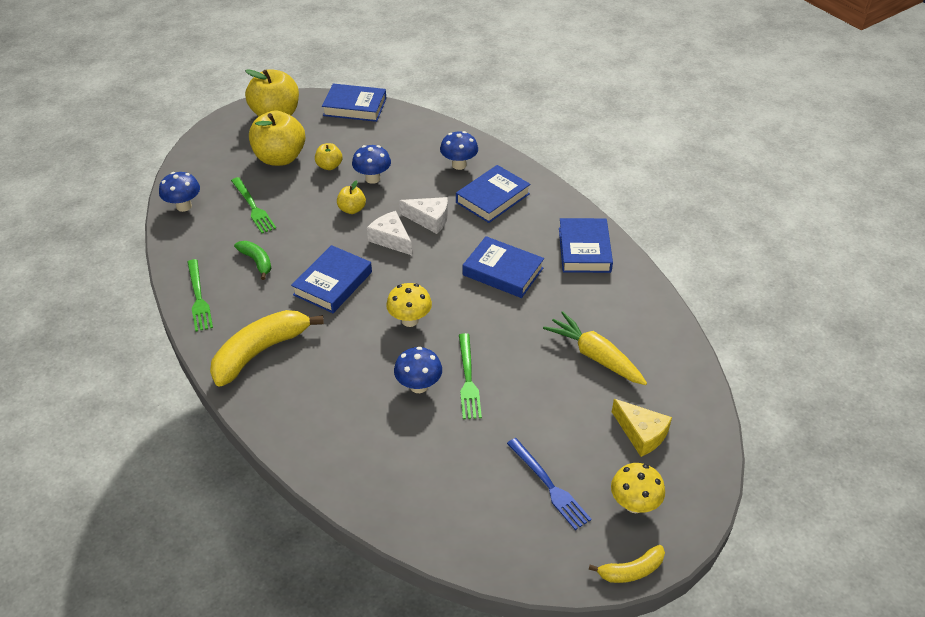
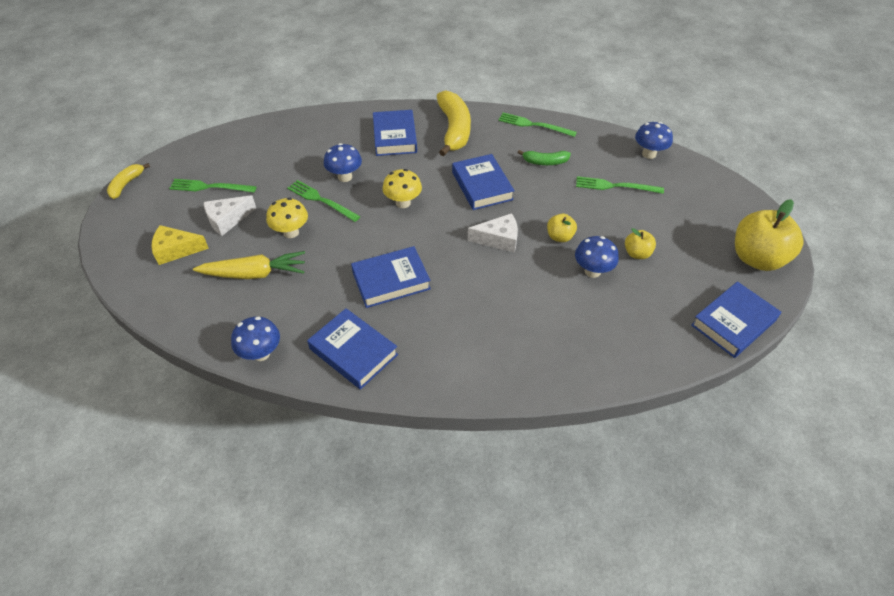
camera: 130 degrees right, 5 degrees up
(280, 158) = (676, 229): yellow apple -> none
(429, 219) = (500, 275): white cheese -> white cheese (227, 220)
(459, 165) = (560, 344): blue mushroom -> blue mushroom (261, 353)
(492, 198) = (486, 336): blue book -> blue book (395, 137)
(549, 485) = (210, 187): blue fork -> green fork
(634, 504) = (149, 212): yellow mushroom -> yellow mushroom (291, 232)

